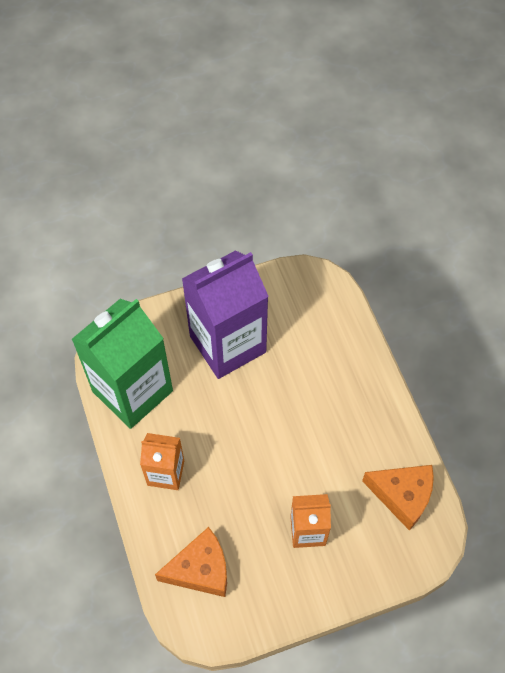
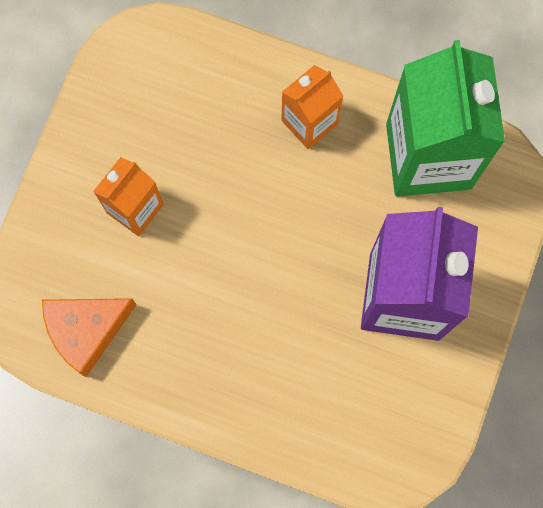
camera: 130 degrees right, 15 degrees up
(200, 569) = (186, 82): orange cheese -> none

